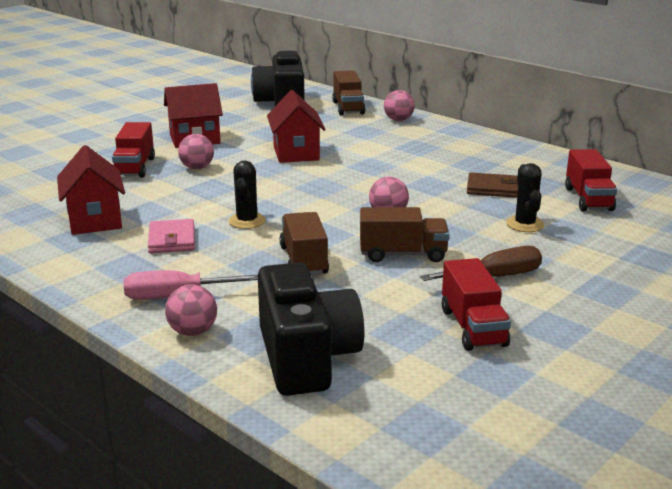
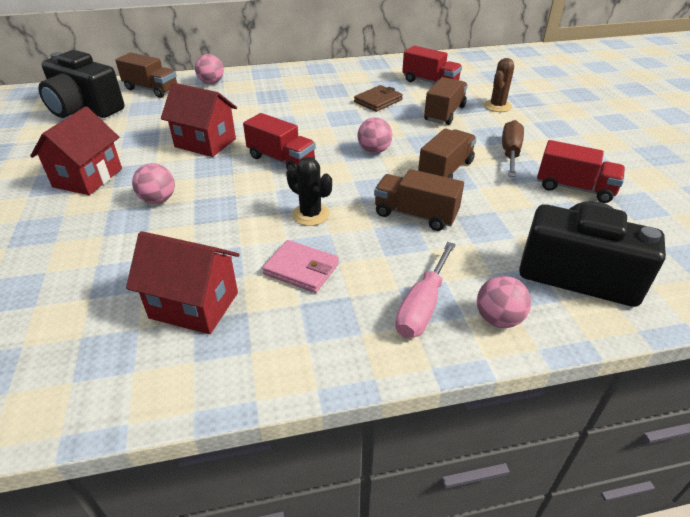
camera: 55 degrees left, 15 degrees up
(135, 167) = (97, 235): red truck -> red truck (281, 159)
(525, 224) = (444, 113): black cactus -> brown truck
(599, 246) = (497, 106): none -> brown cactus

